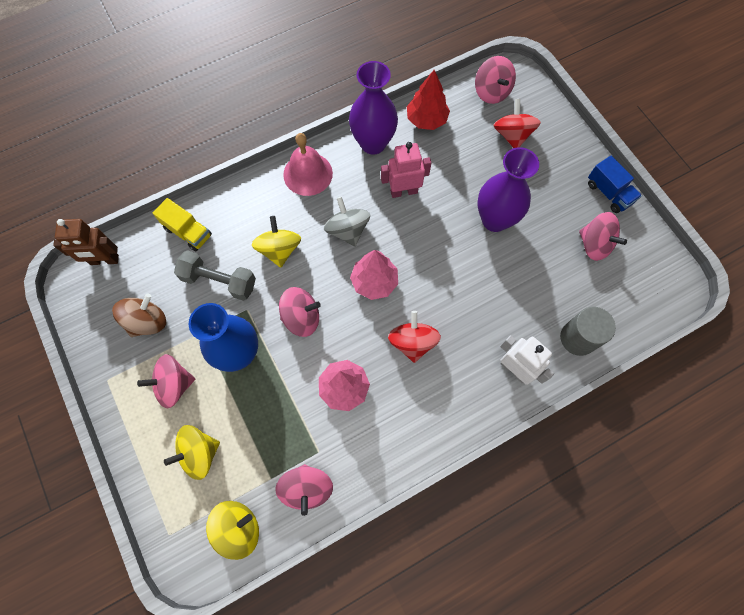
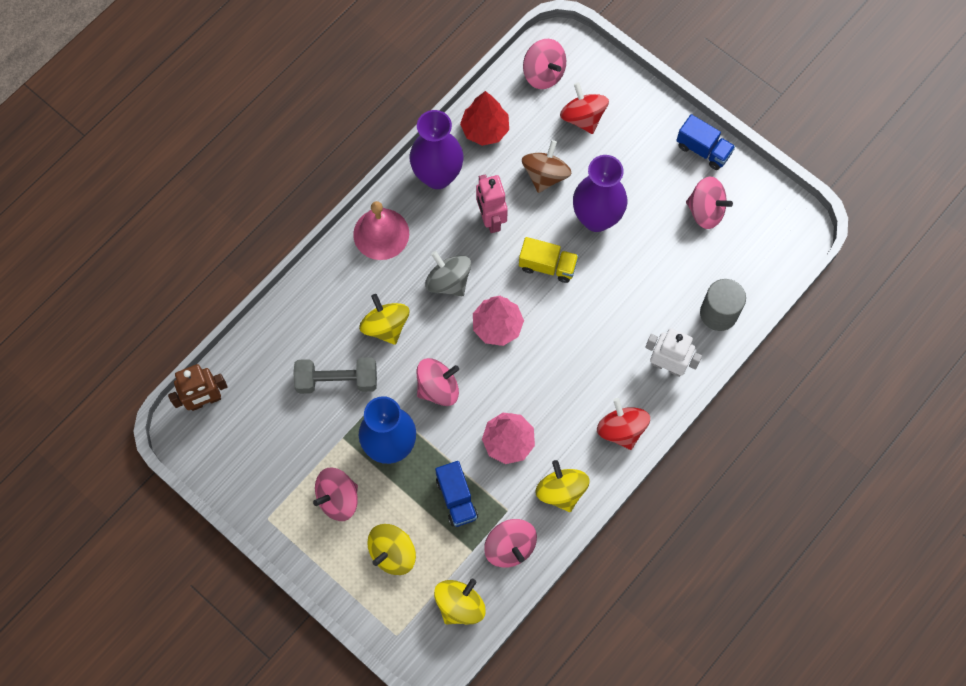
camera: 20 degrees left, 0 degrees up
(147, 322) = (281, 447): brown spinning top -> brown spinning top (545, 175)
(188, 232) = (280, 340): yellow truck -> yellow truck (547, 266)
(277, 423) = (456, 498): none -> blue truck
(374, 452) = (561, 491): none -> yellow spinning top
(403, 191) = (491, 219): pink robot -> pink robot turned 75 degrees counterclockwise
(412, 342) = (559, 374): red spinning top -> red spinning top (621, 429)

